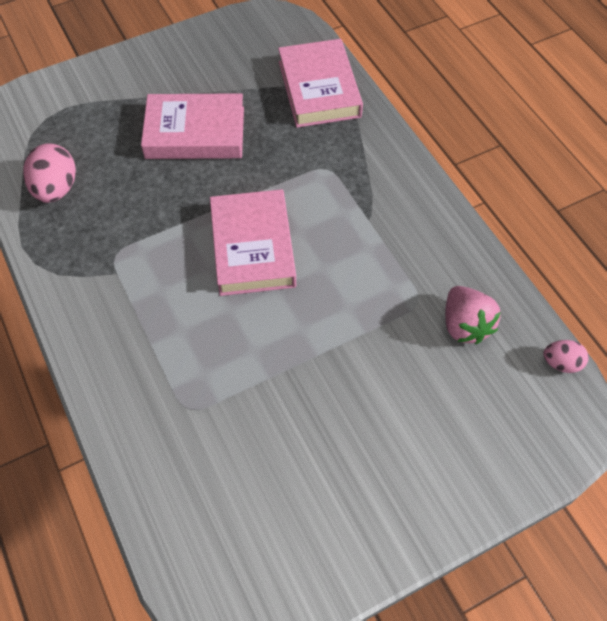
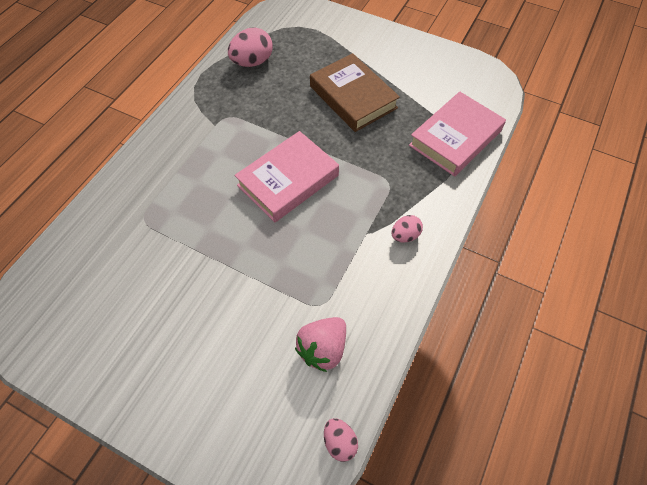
camera: 55 degrees right, 0 degrees up
(195, 133) = (353, 97): pink book -> brown book
(394, 193) = (405, 235): none -> pink egg

